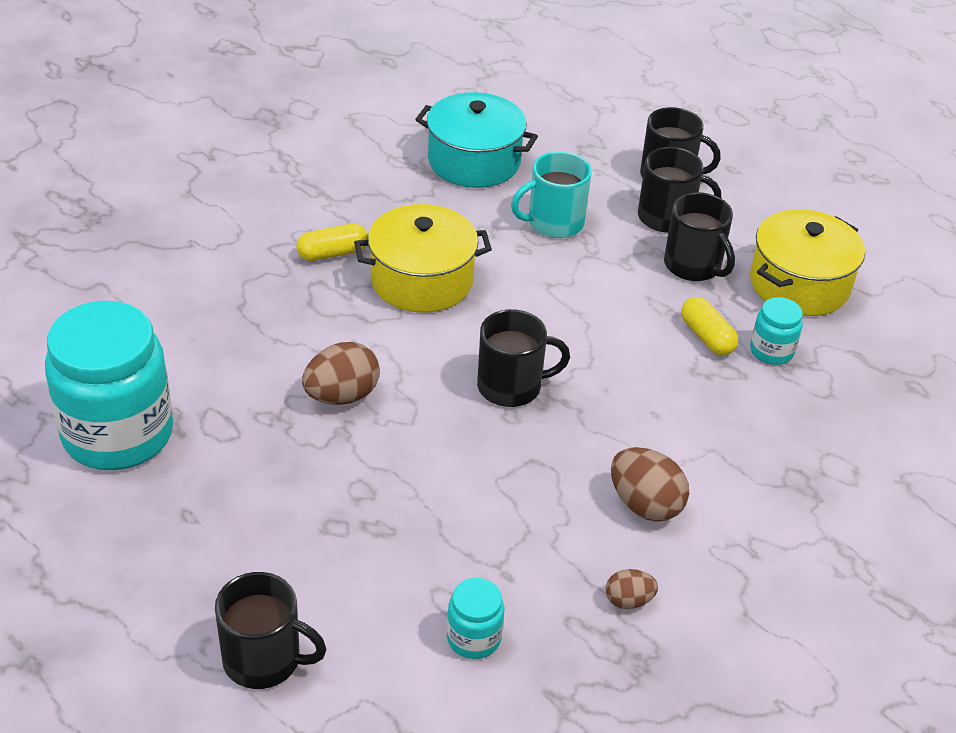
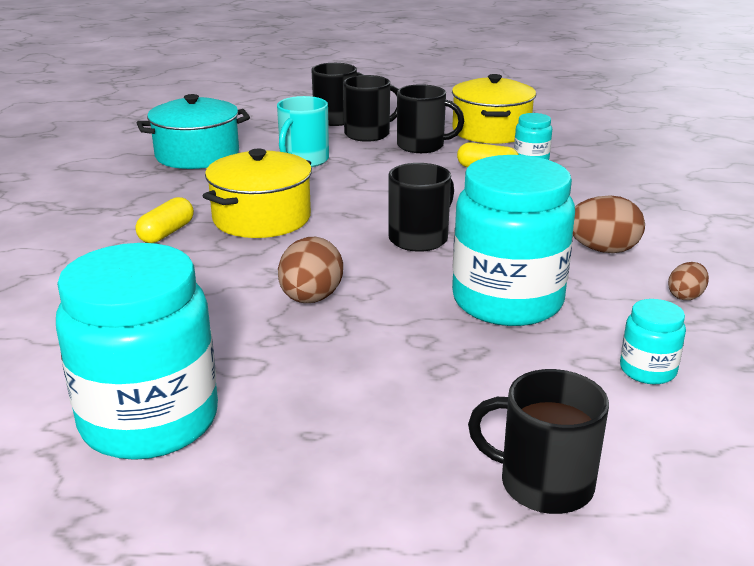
camera: 40 degrees left, 15 degrees down
(264, 659) = (543, 484): black mug -> black mug turned 135 degrees counterclockwise
(477, 500) = (507, 301): none -> turquoise jar

